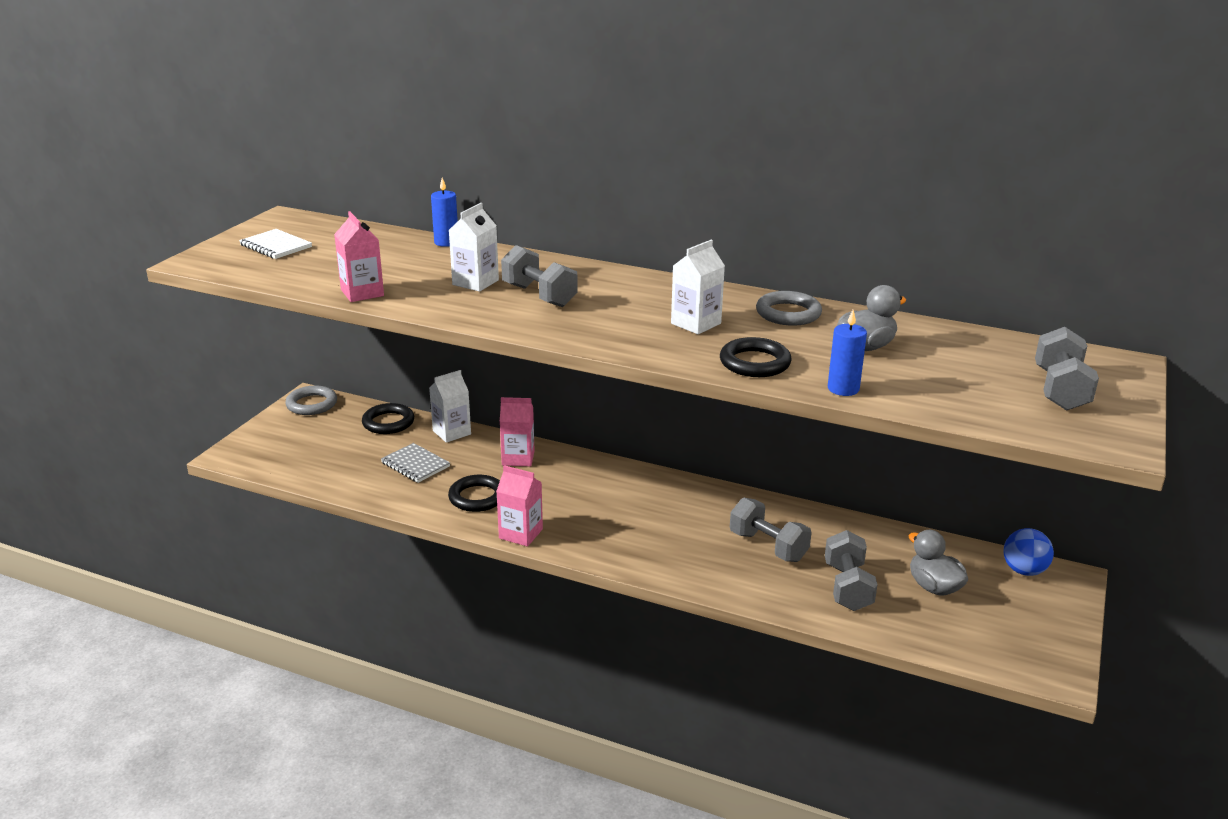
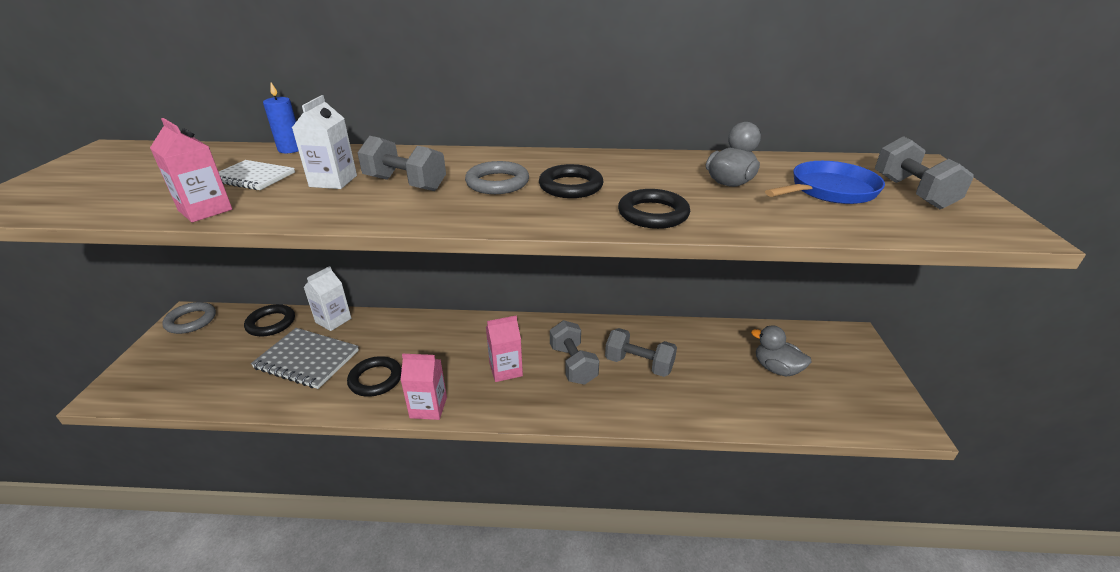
camera: 20 degrees left, 5 degrees up
(276, 246) = (94, 177): white notebook -> white notebook (253, 177)
(415, 464) = (307, 359): grey notebook -> grey notebook, size x1.55
(518, 458) = (400, 331): pink carton -> pink carton (505, 370)
(696, 323) = (571, 186): white carton -> black ring
(788, 313) = (642, 165): grey ring -> grey ring (497, 183)
(843, 389) = (751, 224): blue candle -> none
(847, 587) = (718, 386): grey dumbbell -> grey dumbbell (573, 364)
(966, 372) = (829, 191): none -> blue pan
(1024, 570) = (823, 337): blue ball -> none

